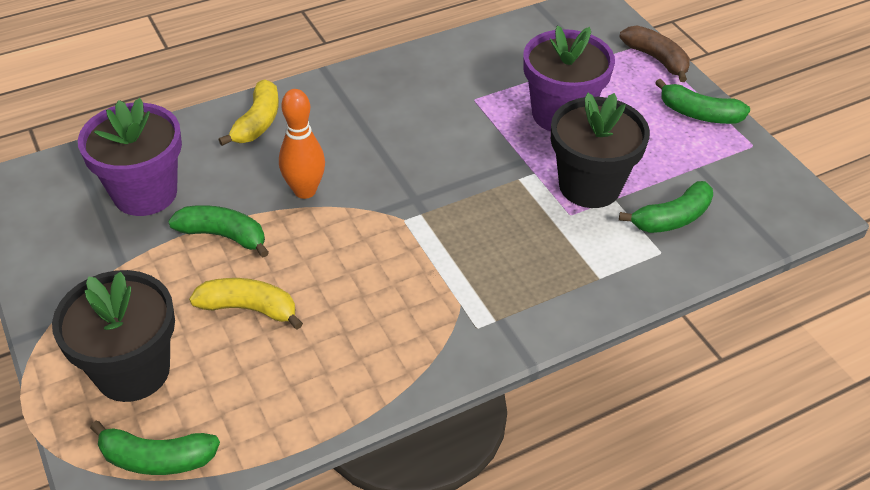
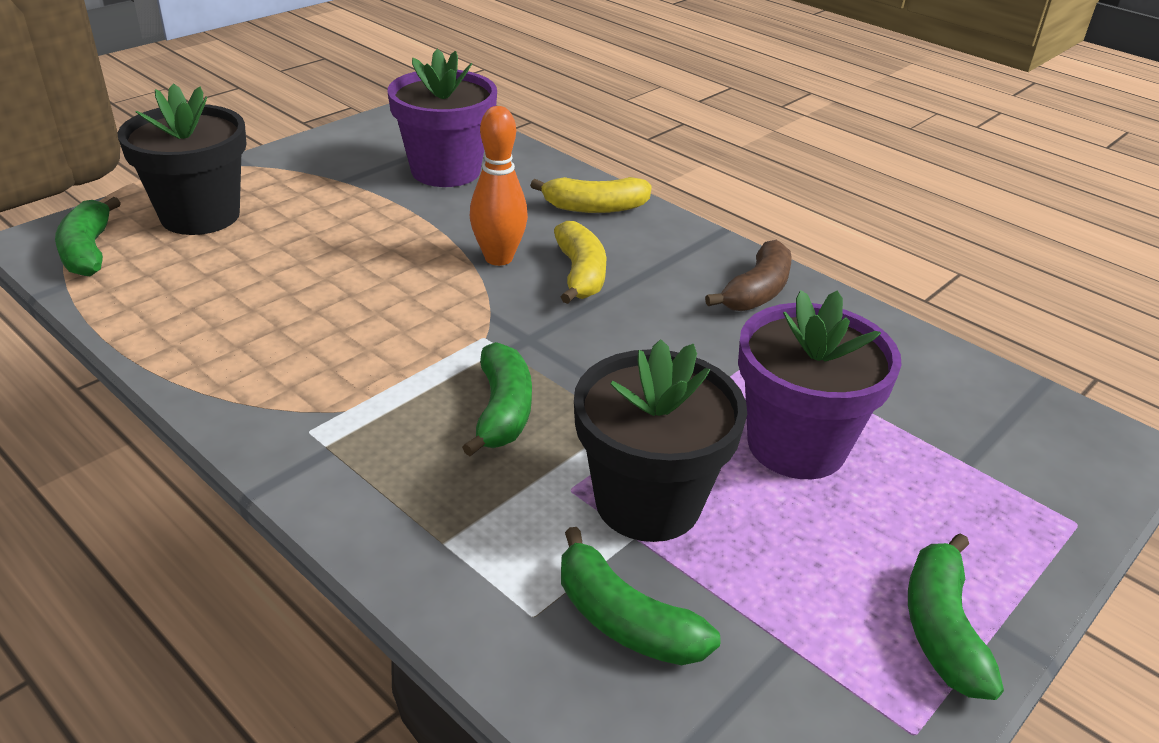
camera: 70 degrees right, 10 degrees down
(223, 236) = (402, 224): green banana -> green banana (502, 411)
(249, 308) = (299, 260): yellow banana -> yellow banana (580, 274)
(656, 59) = (1048, 545): brown banana -> brown banana (757, 291)

